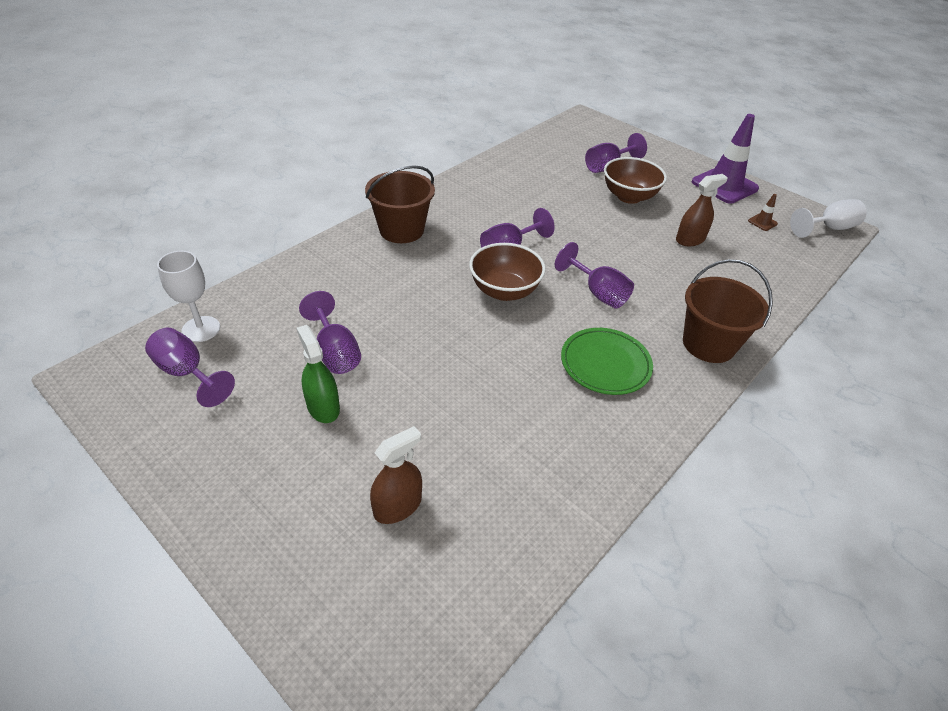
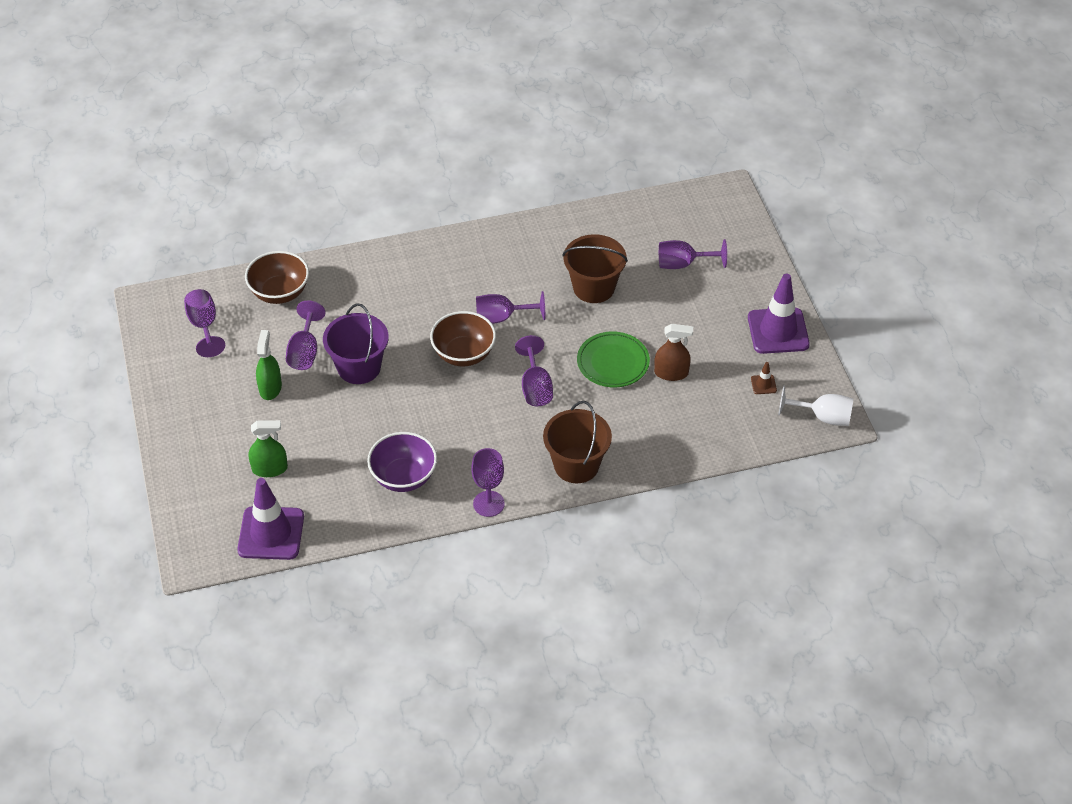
camera: 35 degrees right, 5 degrees up
(201, 329) = (230, 295): white goblet -> none
(397, 506) = (269, 469): brown spray bottle -> green spray bottle
(401, 230) = (431, 263): brown bucket -> brown bucket (593, 287)
(410, 344) = (359, 367): none -> purple bucket
(470, 598) = (271, 533): none -> purple traffic cone
(563, 436) = (403, 477): none -> purple bowl
(605, 364) = (481, 444): green plate -> green plate (613, 362)
(629, 196) = (666, 306): brown bowl -> brown bowl (279, 292)
(676, 421) = (488, 504): none -> purple goblet

